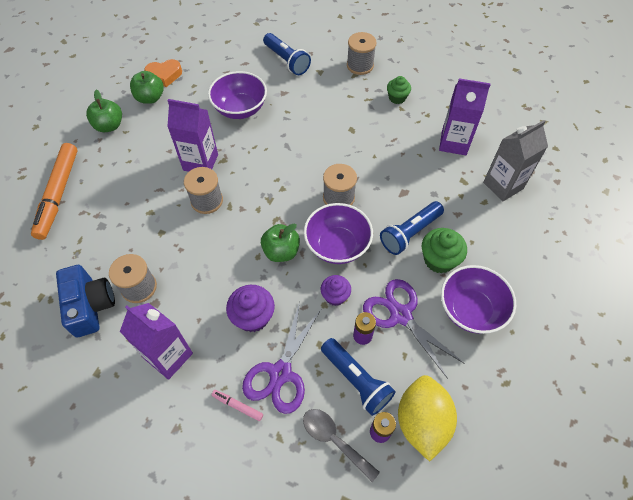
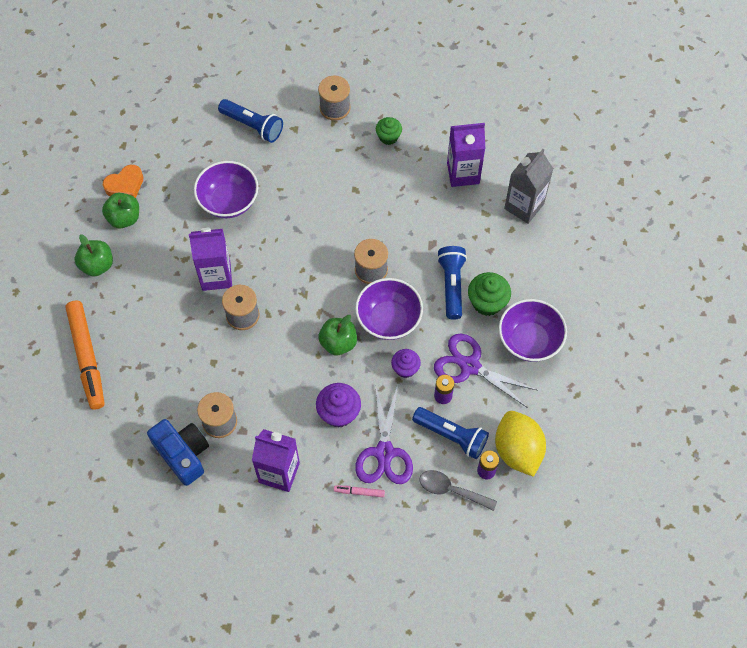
camera: 20 degrees left, 5 degrees up
(409, 233) = (452, 285): blue flashlight -> blue flashlight turned 150 degrees clockwise

